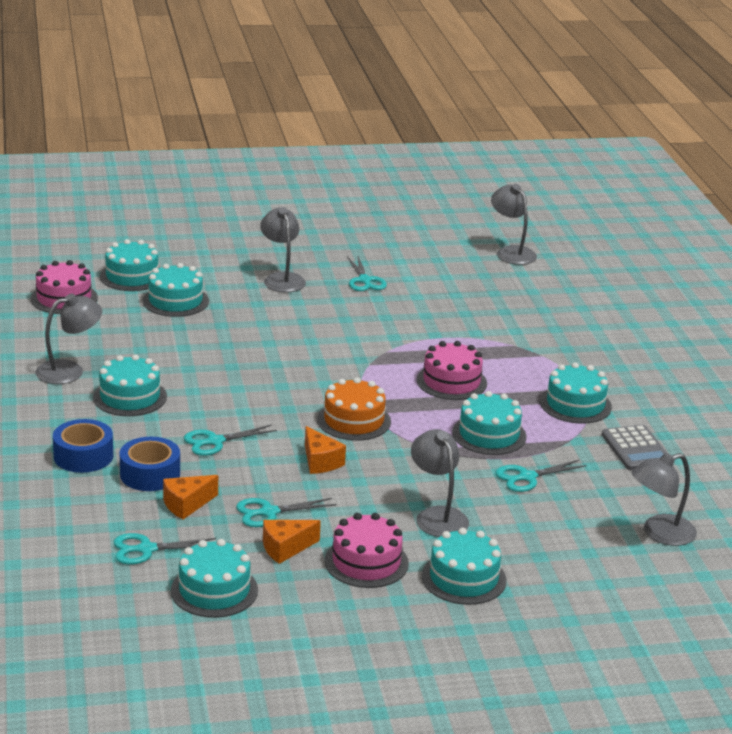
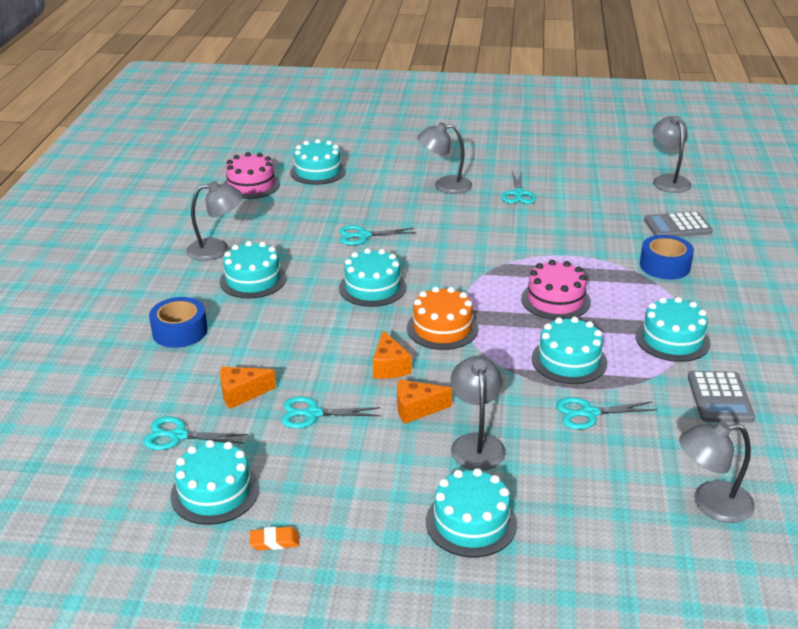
camera: 20 degrees right, 5 degrees up
(150, 474) = (227, 357): blue tape -> blue tape (664, 266)
(175, 301) = (342, 196): turquoise cake -> turquoise cake (372, 287)
(215, 442) = (303, 333): turquoise scissors -> turquoise scissors (363, 236)
(282, 279) = (444, 185): grey lamp -> grey lamp turned 90 degrees counterclockwise
(285, 548) = (308, 456): orange cheese -> orange cheese (416, 409)
(295, 620) = (274, 541): none -> orange eraser
(366, 562) = (379, 485): pink cake -> none
(538, 298) = (677, 226): none -> grey calculator

